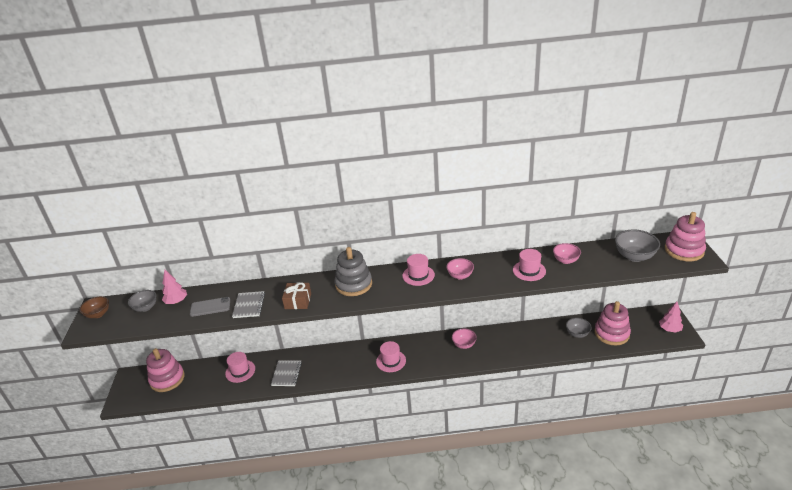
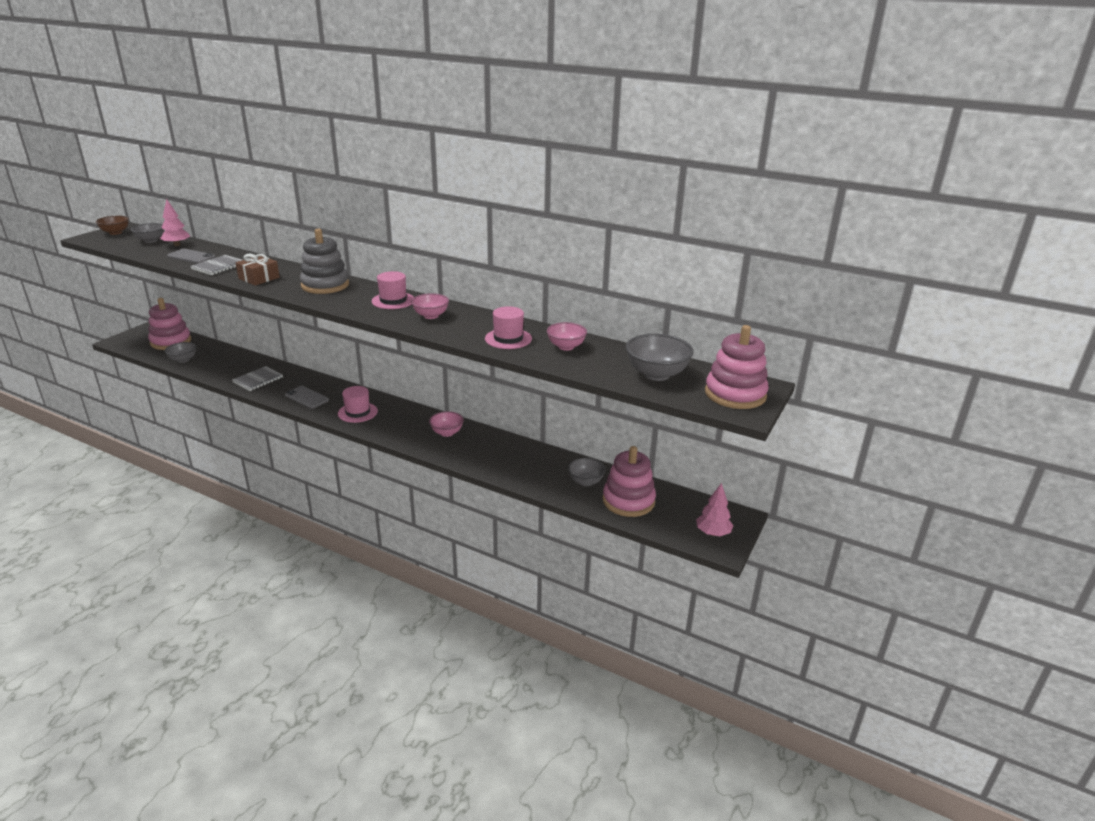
camera: 30 degrees right, 5 degrees down
(203, 389) = (183, 360): none -> grey bowl
(240, 371) = (228, 361): pink hat -> none
(341, 369) = (307, 397): none -> grey phone

